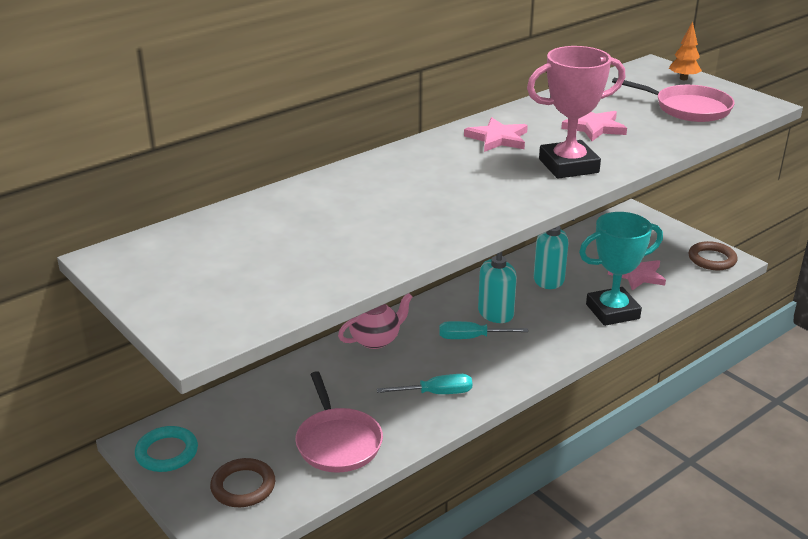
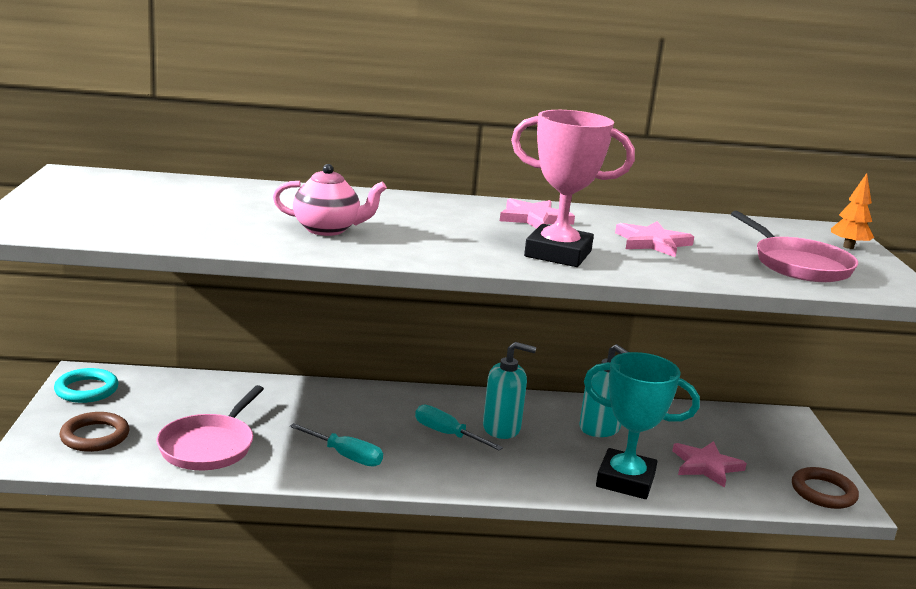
camera: 35 degrees right, 10 degrees down
(376, 340) = (361, 397): pink teapot -> pink teapot (327, 229)

